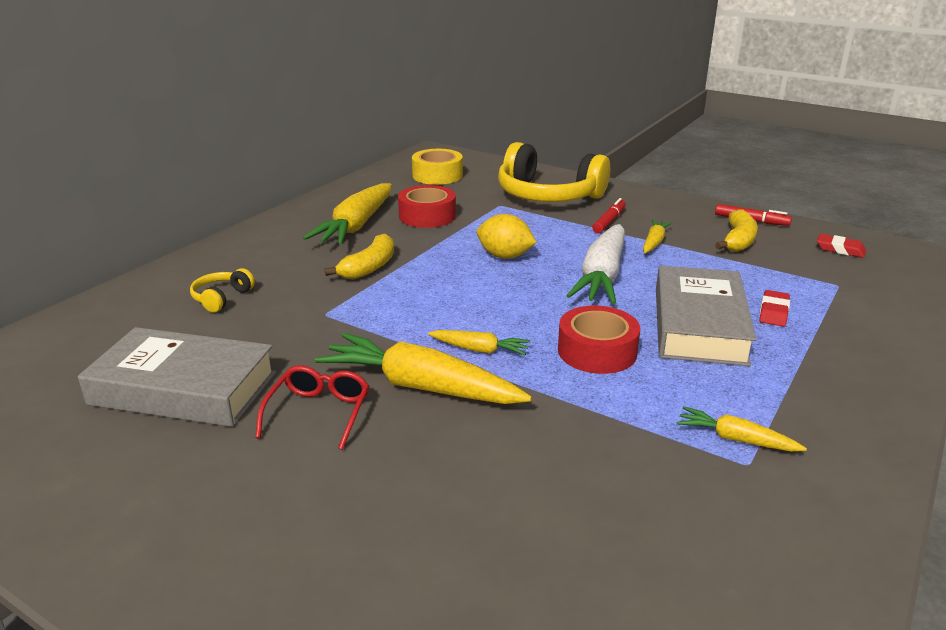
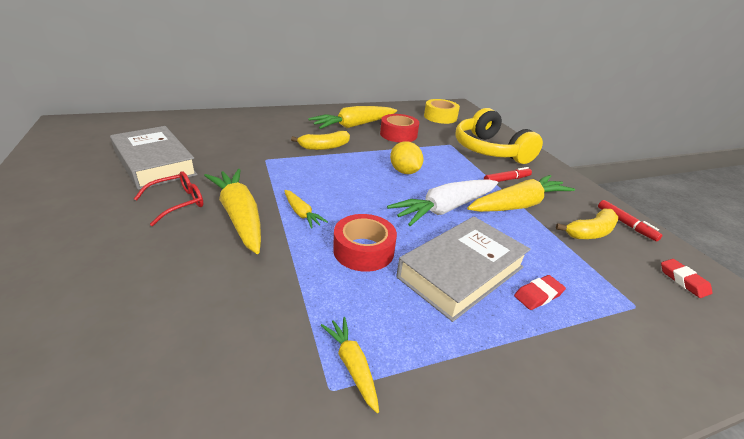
camera: 35 degrees right, 5 degrees up
(221, 298) = (239, 133): yellow headphones -> none
(654, 243) = (518, 205): yellow carrot -> yellow carrot, size x2.00

